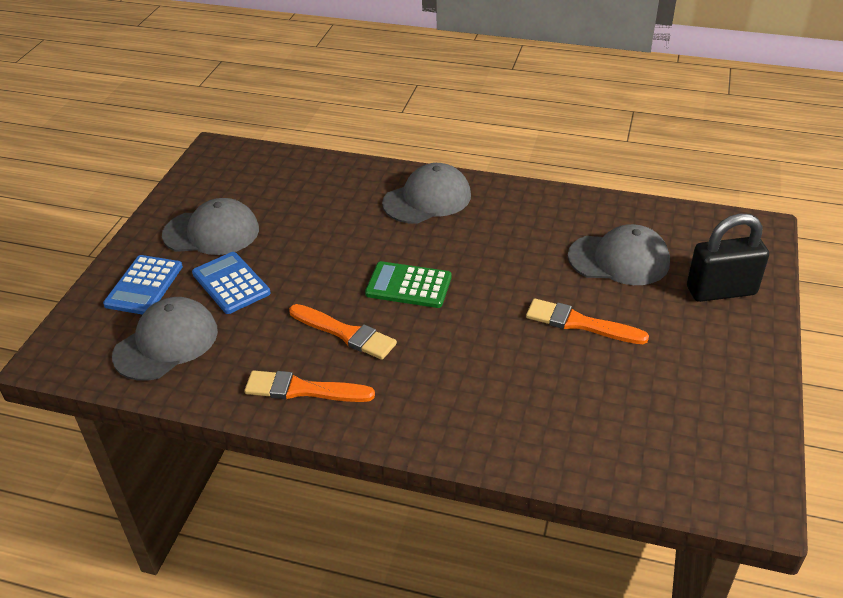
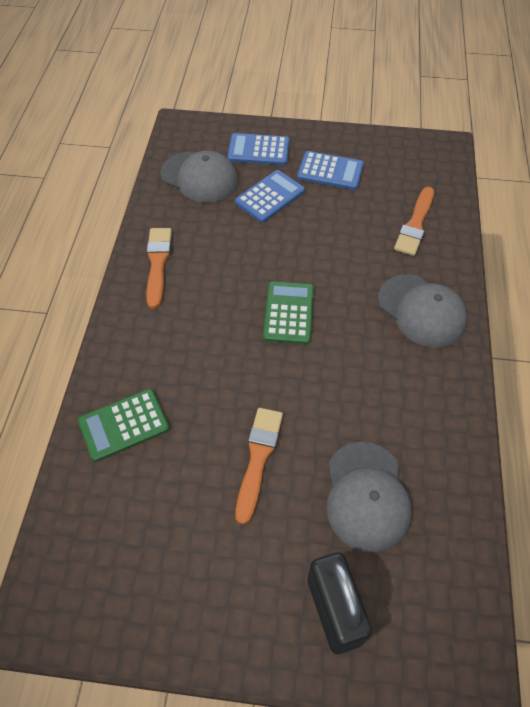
camera: 80 degrees right, 15 degrees up
(211, 232) = (330, 171): grey cap -> blue calculator
(345, 333) = (222, 278): orange brush -> orange brush (415, 224)
(534, 426) = (124, 425): none -> green calculator

